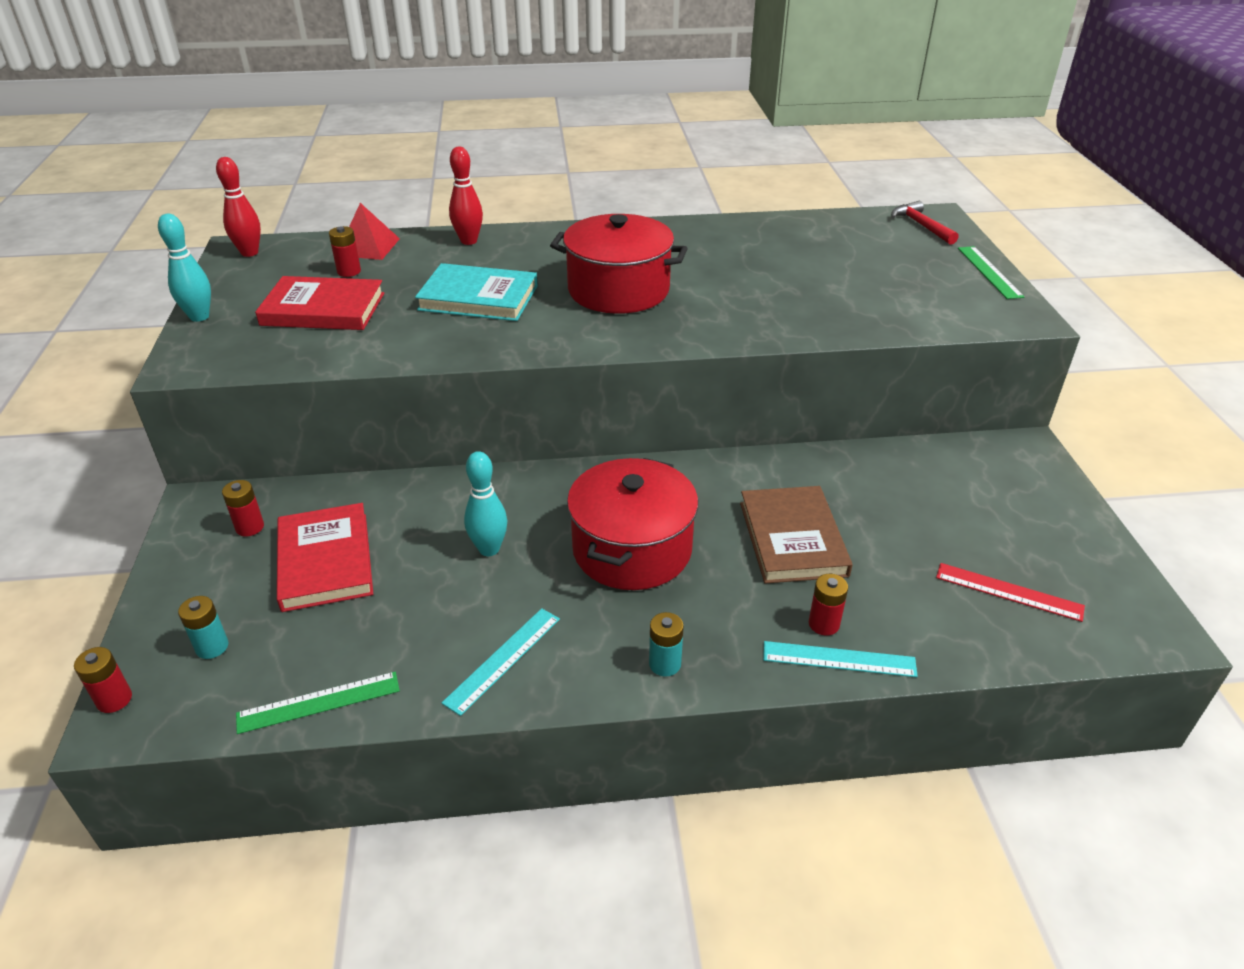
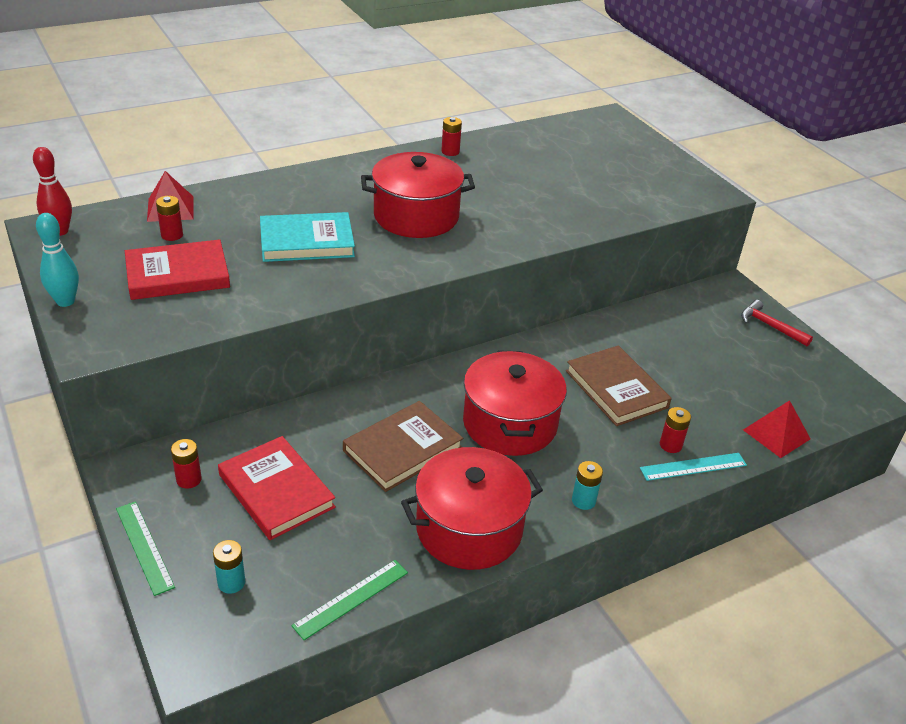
camera: 25 degrees left, 0 degrees up
(114, 699) = (179, 646): red battery -> red battery (450, 152)
(469, 241) = (258, 190): red bowling pin -> none
(489, 549) = (402, 449): turquoise bowling pin -> brown book
(503, 659) = (469, 529): turquoise ruler -> red pot
(921, 226) = (604, 126): red hammer -> red hammer (770, 326)
(986, 646) = (776, 434): none -> red pyramid
(989, 272) = (672, 159): green ruler -> green ruler (144, 547)
(1008, 592) = (771, 394): red ruler -> none

